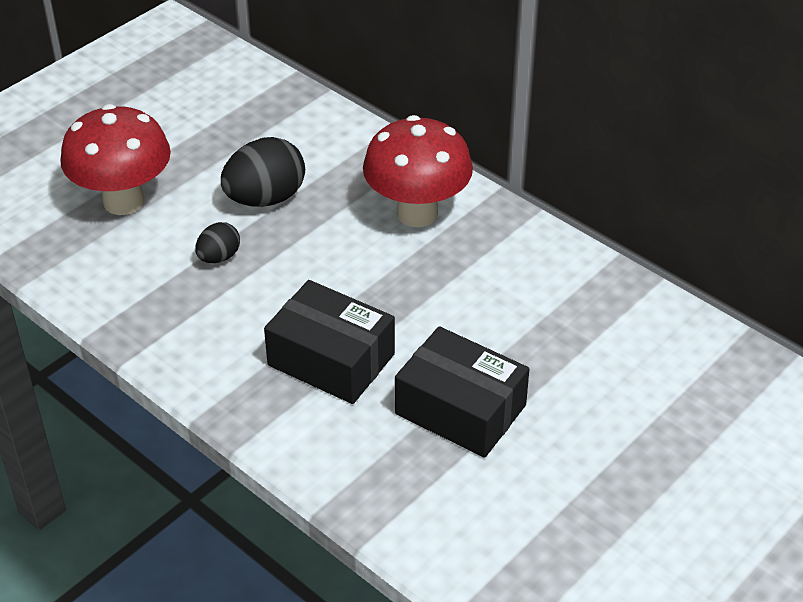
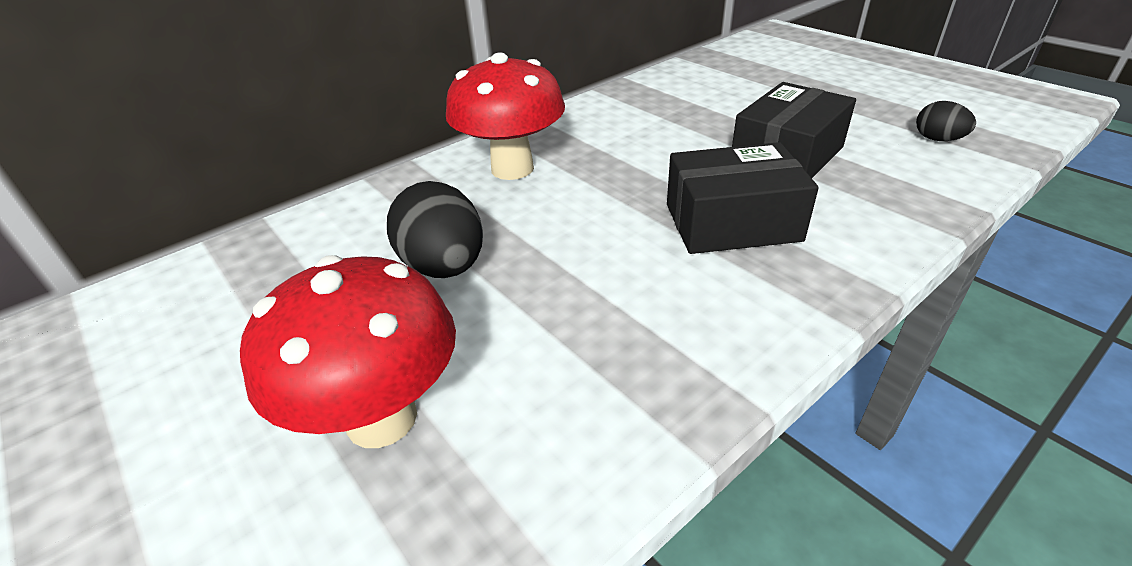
camera: 80 degrees left, 5 degrees down
(219, 257) = (547, 307): black egg -> black egg (938, 139)
(331, 360) = (732, 222): black box -> black box turned 45 degrees clockwise

